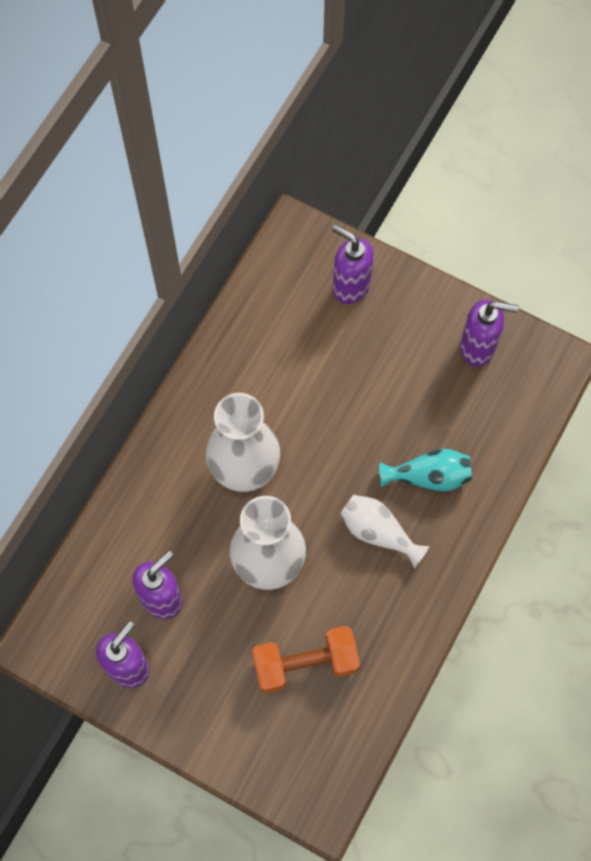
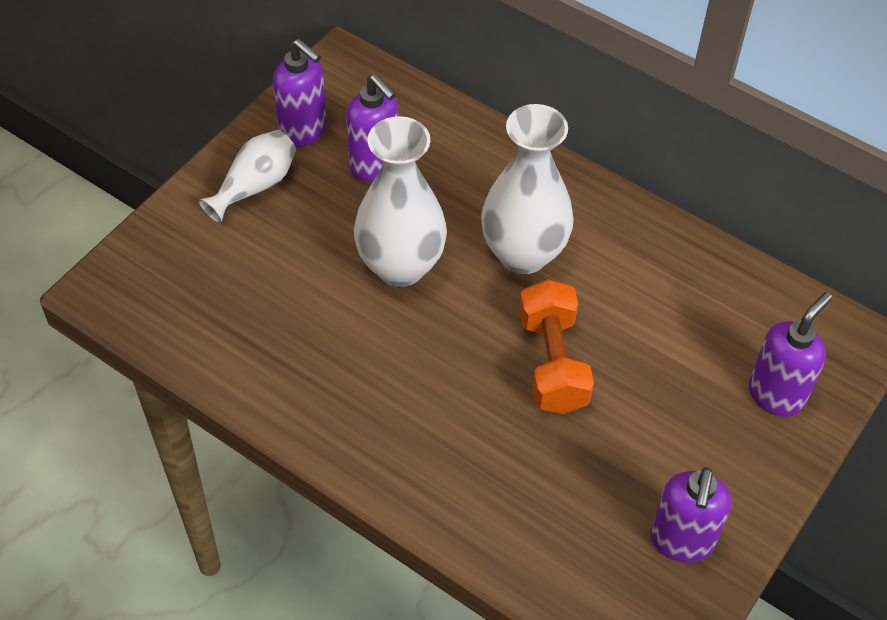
camera: 95 degrees right, 15 degrees down
(305, 664) = (271, 290): orange dumbbell -> orange dumbbell (552, 363)
(378, 532) = (422, 384): white vase -> white vase (255, 186)
(429, 477) = (491, 452): turquoise vase -> none

